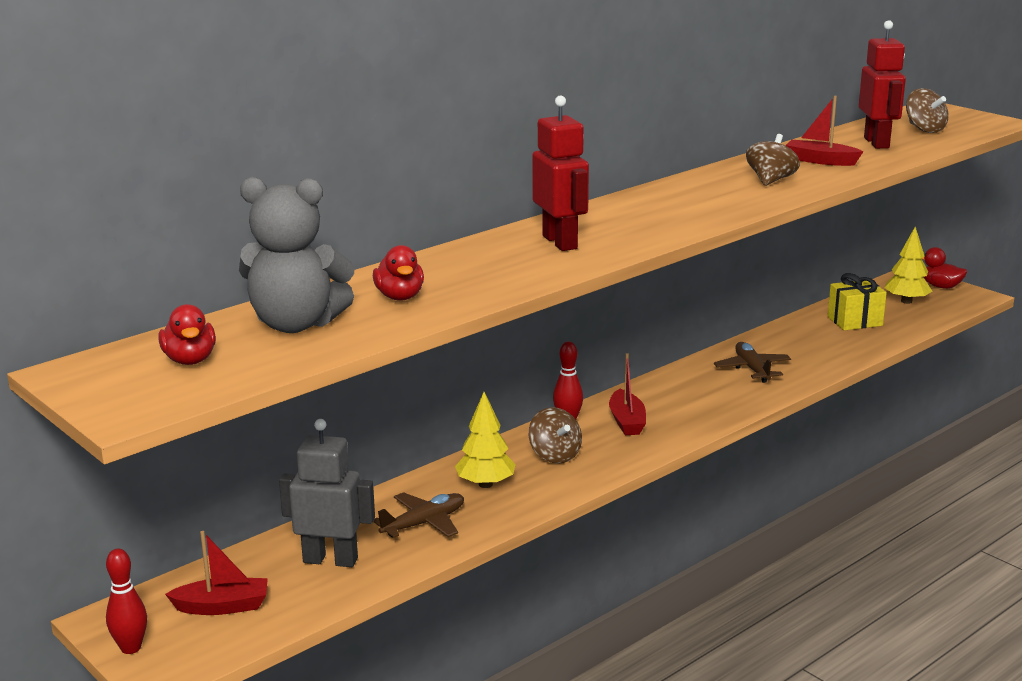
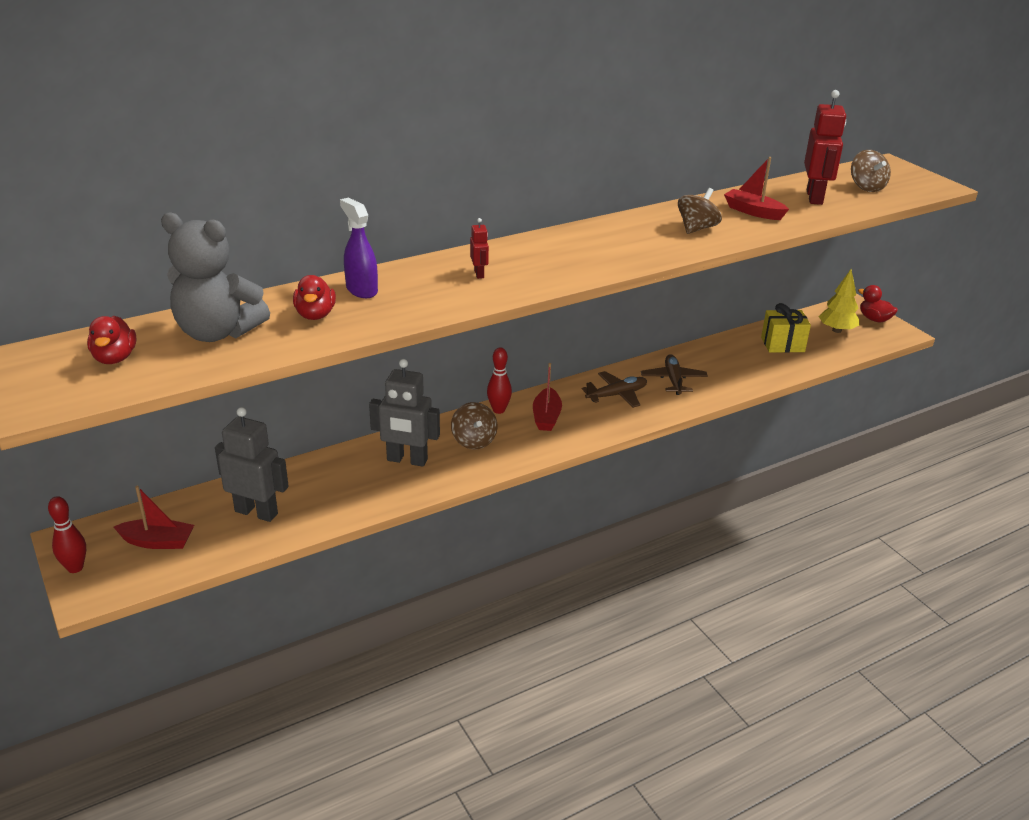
camera: 10 degrees right, 10 degrees up
(424, 523) = (342, 490): brown plane -> brown plane (617, 395)
(436, 269) = (361, 290): none -> purple spray bottle
(485, 484) = (407, 460): yellow tree -> grey robot
(560, 242) = (479, 274): red robot -> red robot, size x0.47

